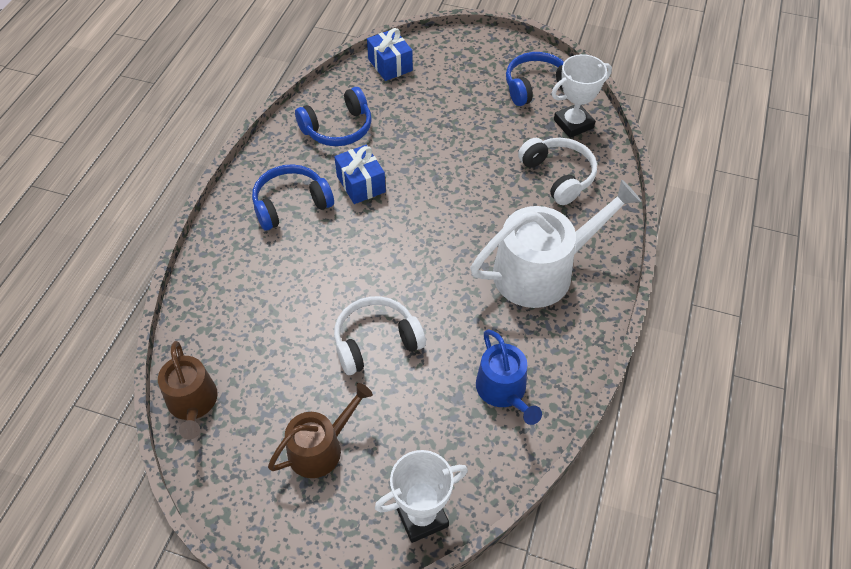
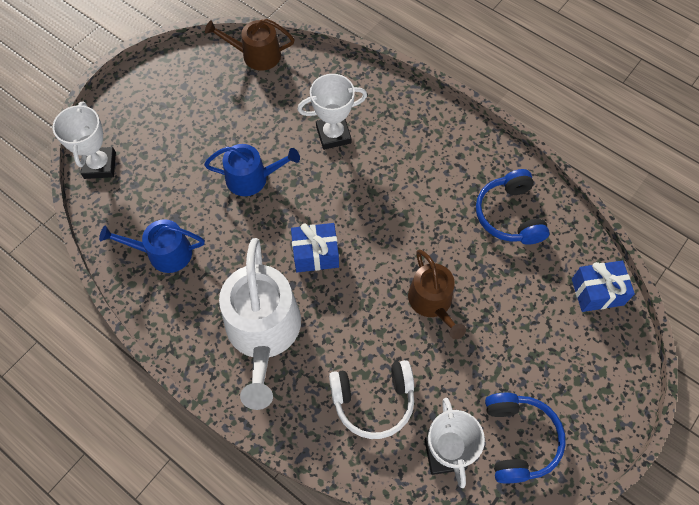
camera: 110 degrees right, 10 degrees up
(291, 204) = (422, 154): blue headphones -> none
(292, 285) = (333, 135): none -> white trophy
(321, 448) = (182, 120): brown watering can -> brown watering can (432, 302)
(361, 184) = (427, 214): blue gift -> blue gift (315, 254)
(376, 342) = (252, 178): white headphones -> blue watering can

